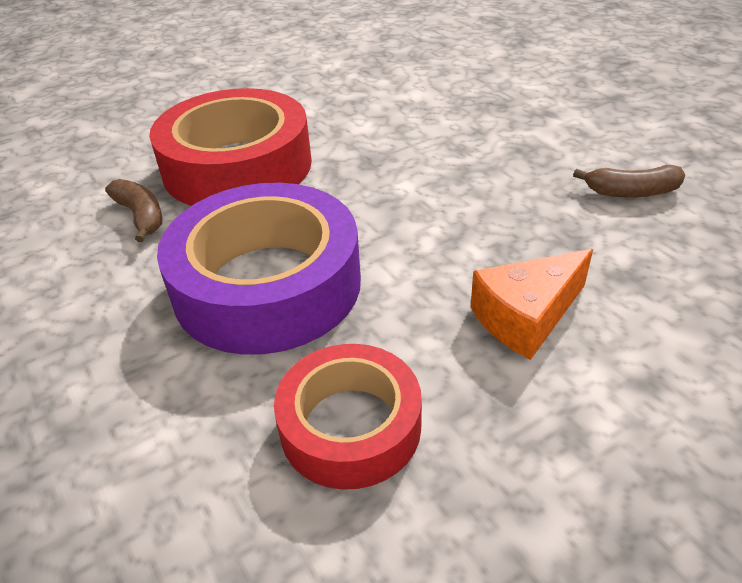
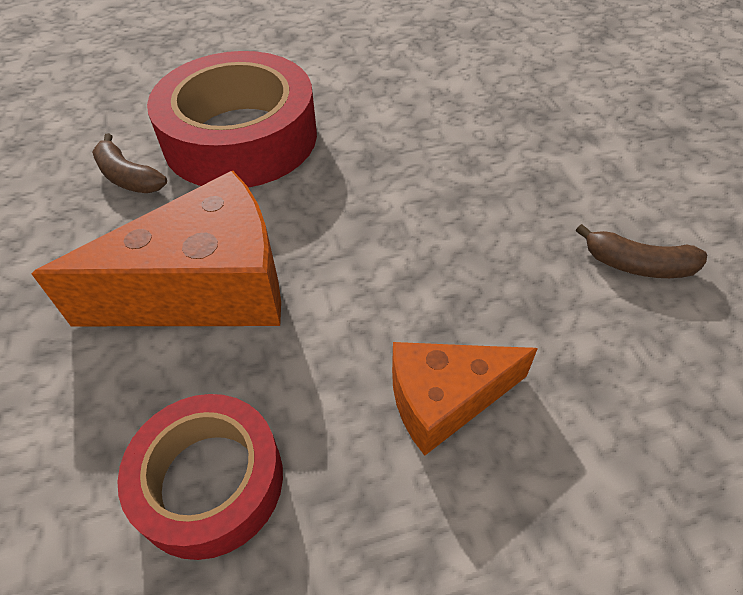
camera: 15 degrees right, 10 degrees up
(141, 216) = (128, 177): brown banana -> brown banana turned 150 degrees clockwise
(267, 285) = (206, 288): purple tape -> orange cheese

